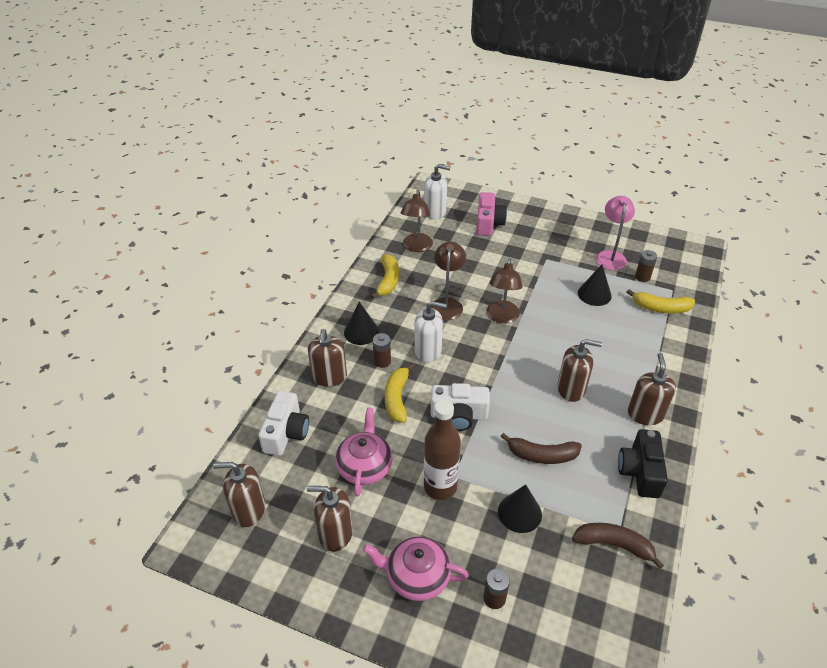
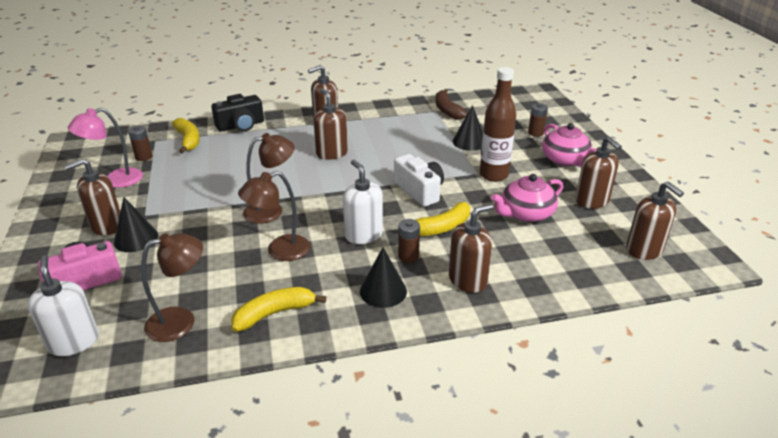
camera: 125 degrees left, 10 degrees down
(286, 433) = (559, 271): white camera -> none
(541, 455) = (412, 147): brown banana -> none
(545, 241) = (106, 226): none -> brown soap dispenser
(594, 294) = (191, 173): black cone -> black cone (136, 239)
(640, 472) = (381, 114): black camera -> black camera (241, 126)

